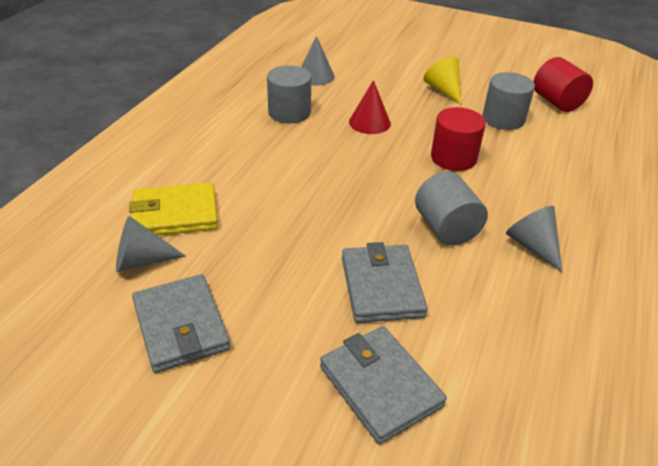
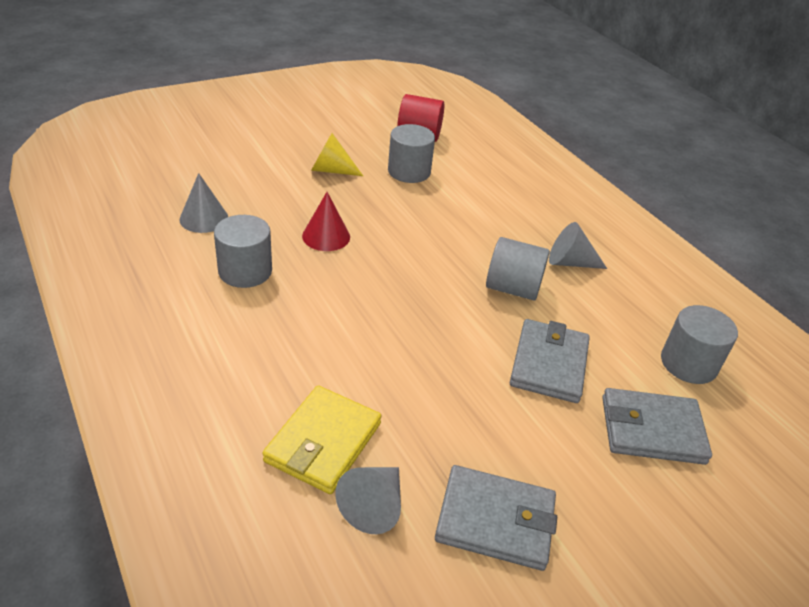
camera: 55 degrees left, 0 degrees up
(382, 287) = (549, 364): grey wallet -> grey wallet turned 75 degrees clockwise
(453, 158) = (430, 227): red cylinder -> none
(507, 382) = (688, 363): none -> grey cylinder

